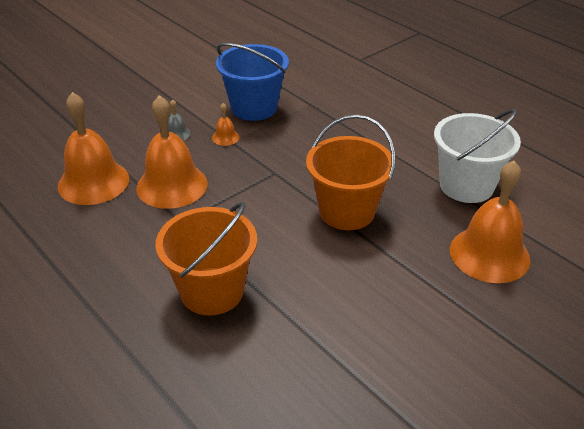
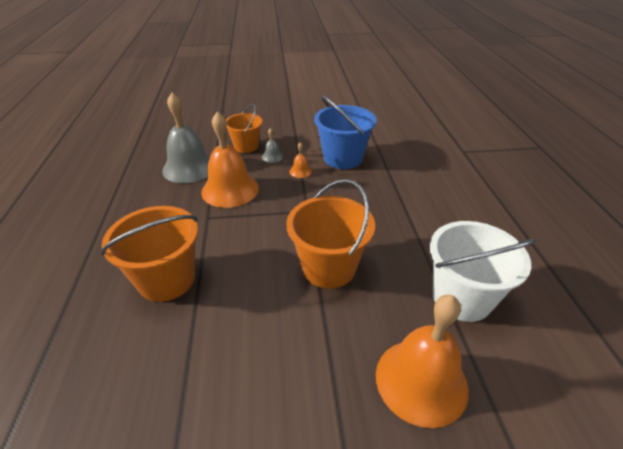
camera: 35 degrees right, 0 degrees up
(93, 182) = (189, 167): orange bell -> grey bell
(132, 133) = (246, 146): none -> orange bucket

